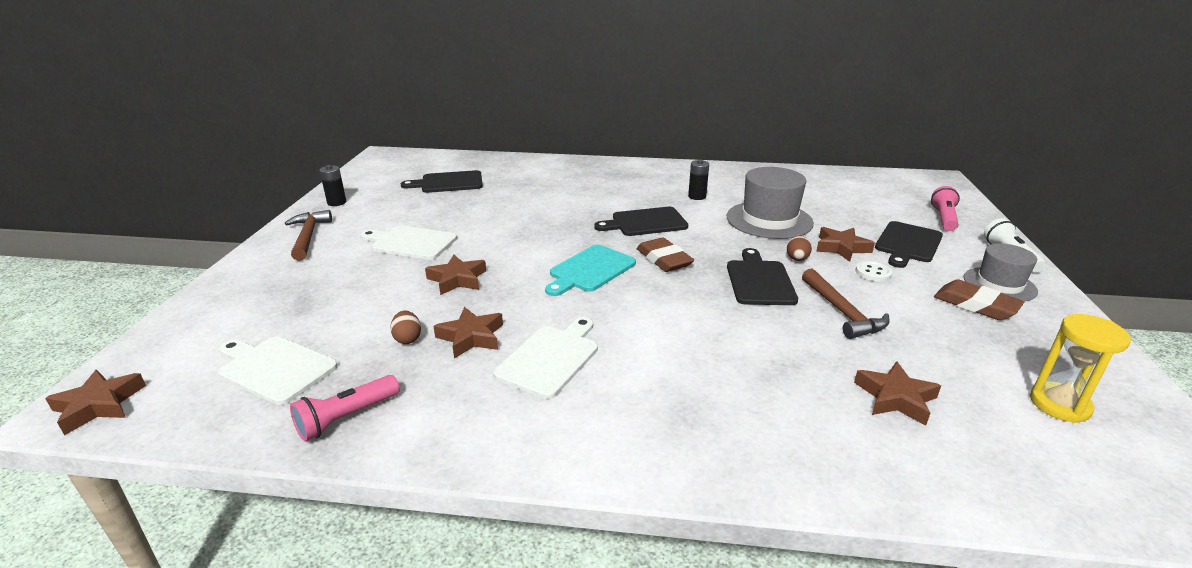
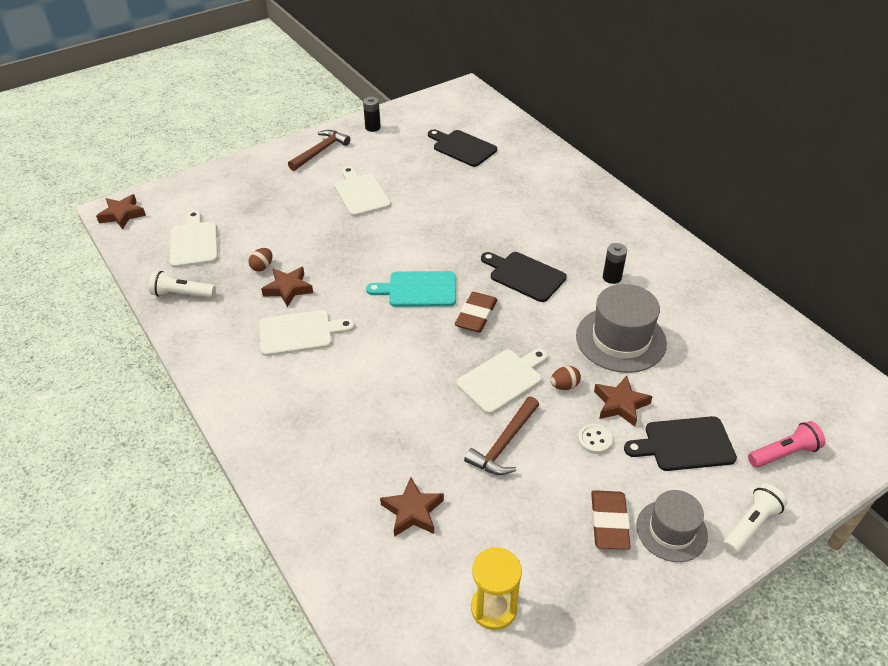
camera: 50 degrees right, 15 degrees up
(346, 417) = (182, 294): pink flashlight -> white flashlight
(457, 279) = (341, 242): brown star -> none
(759, 280) = (502, 379): black cutting board -> white cutting board

